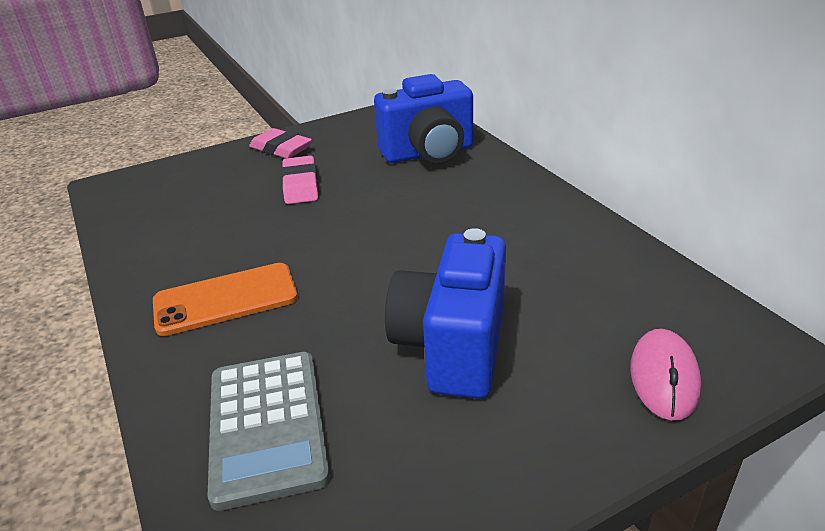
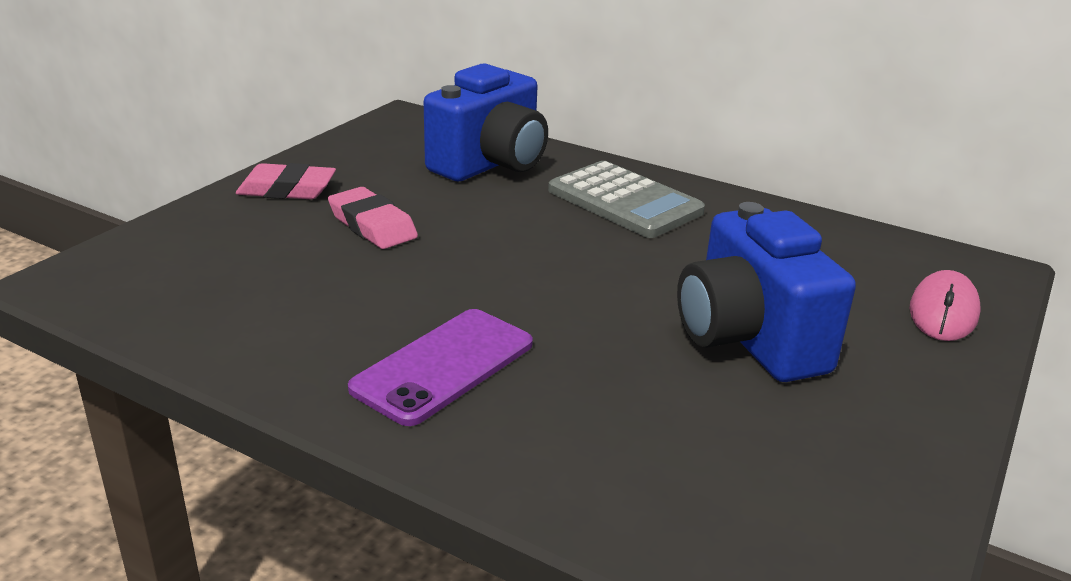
camera: 35 degrees left, 5 degrees down
(225, 299) = (444, 366): orange phone -> purple phone
(267, 426) = (661, 466): grey calculator -> grey calculator (624, 201)
(664, 377) = (943, 312): pink mouse -> pink mouse turned 45 degrees clockwise

